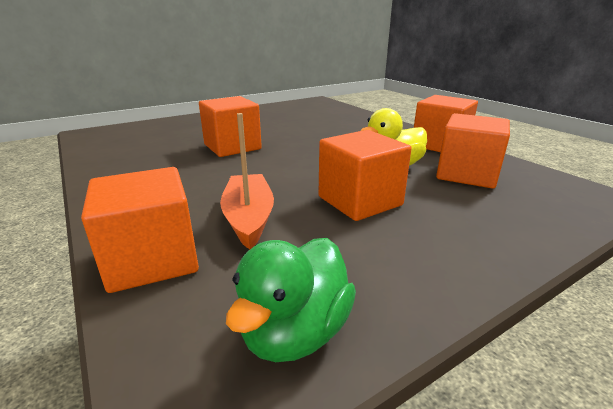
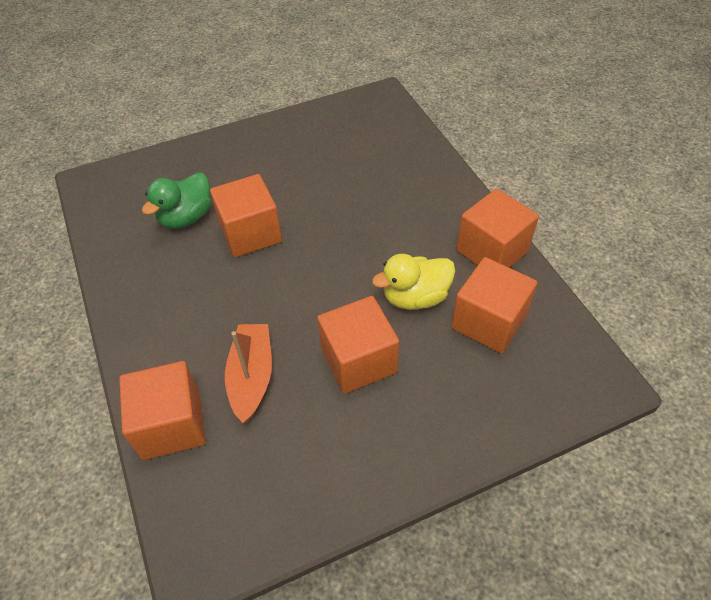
camera: 10 degrees right, 25 degrees up
(295, 332) = (266, 513): green duck -> green duck (186, 217)

